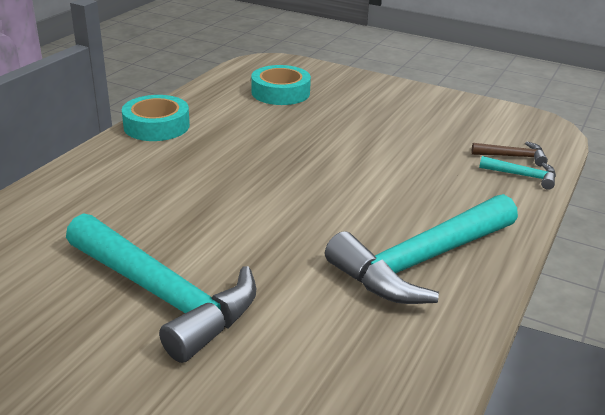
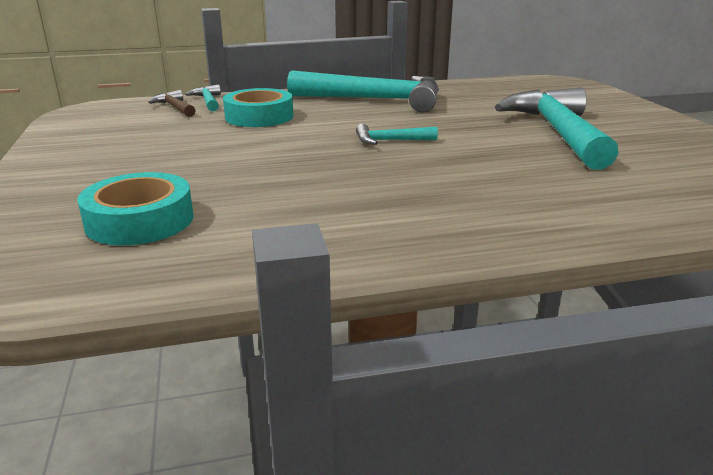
camera: 130 degrees left, 5 degrees down
(156, 126) = (380, 244): turquoise tape -> turquoise tape (259, 116)
(284, 200) = (390, 141): none -> turquoise hammer

